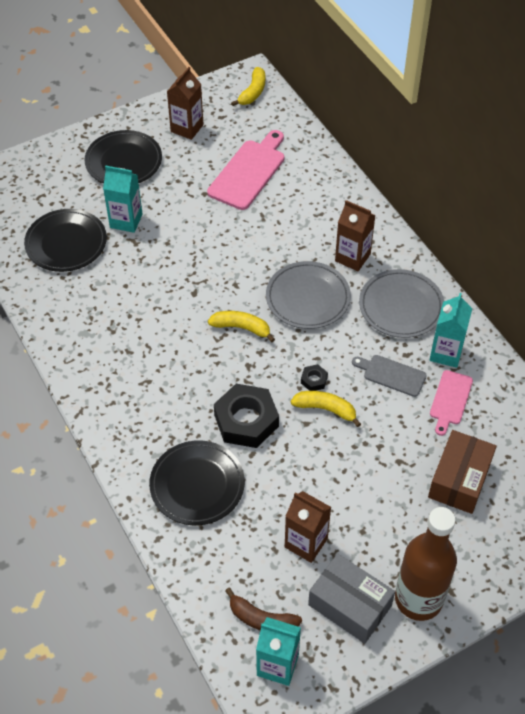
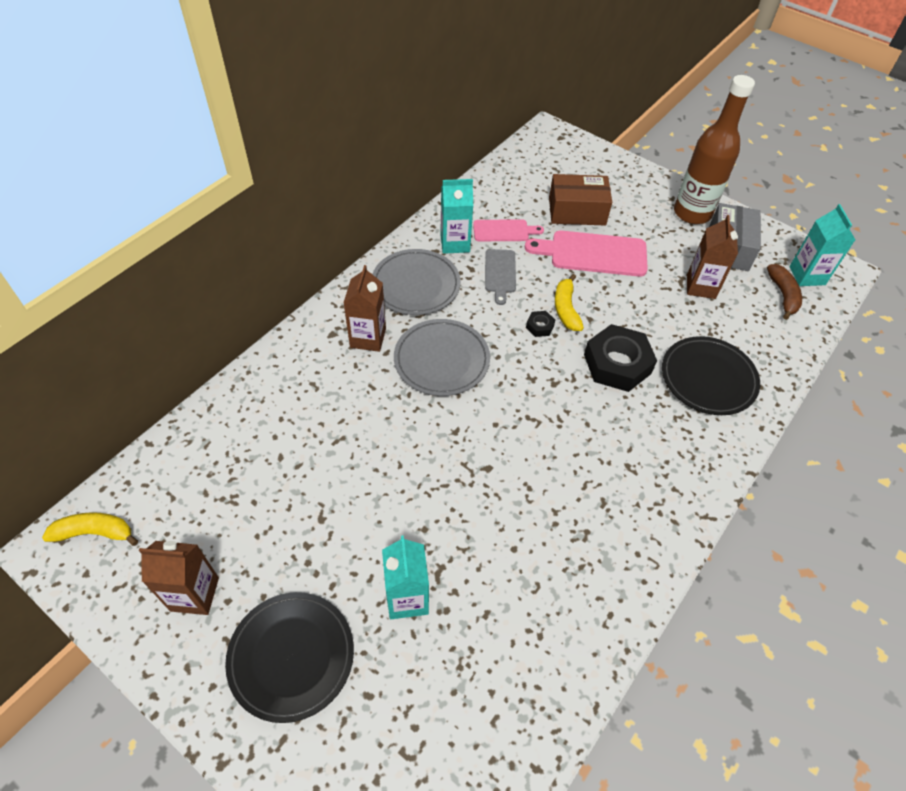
camera: 115 degrees left, 0 degrees up
(66, 243) = (480, 662): black plate -> none
(241, 328) = (511, 405): yellow banana -> none
(249, 172) = (265, 481): pink cutting board -> pink cutting board (593, 253)

